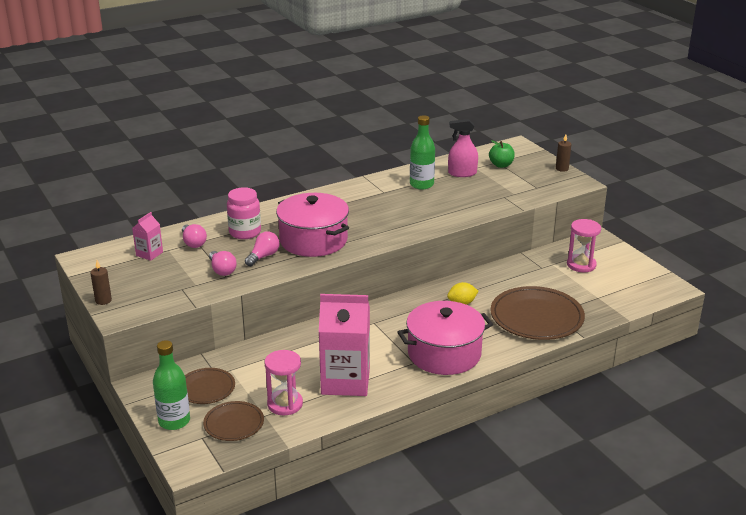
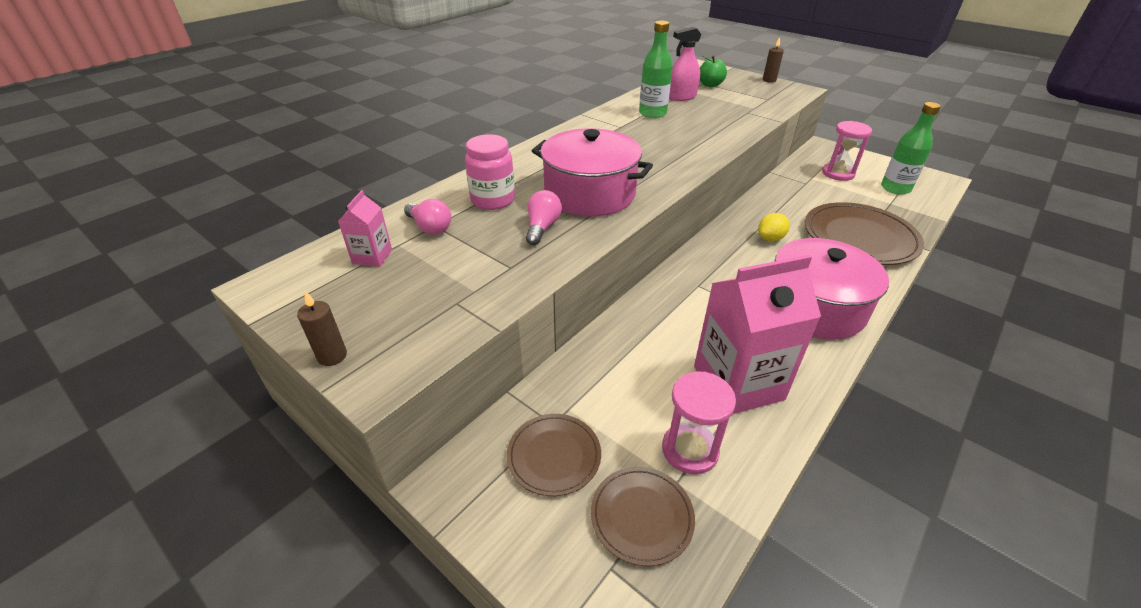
camera: 20 degrees left, 10 degrees up
(174, 421) = (542, 546): green bottle -> green bottle (895, 188)
(222, 270) = (498, 259): pink light bulb -> none

